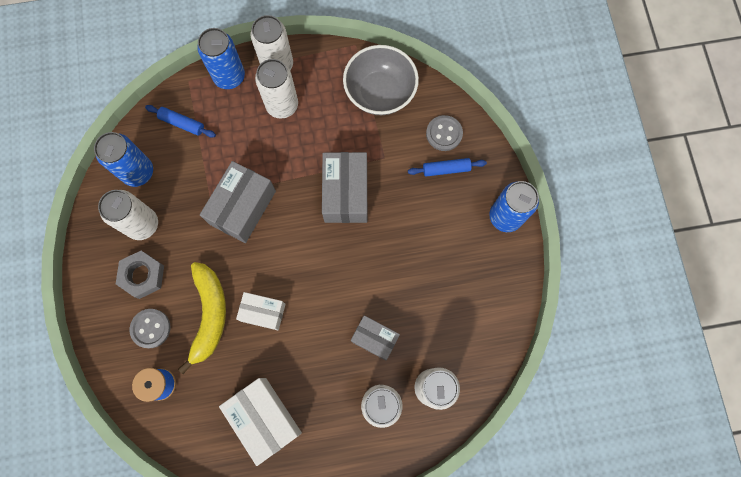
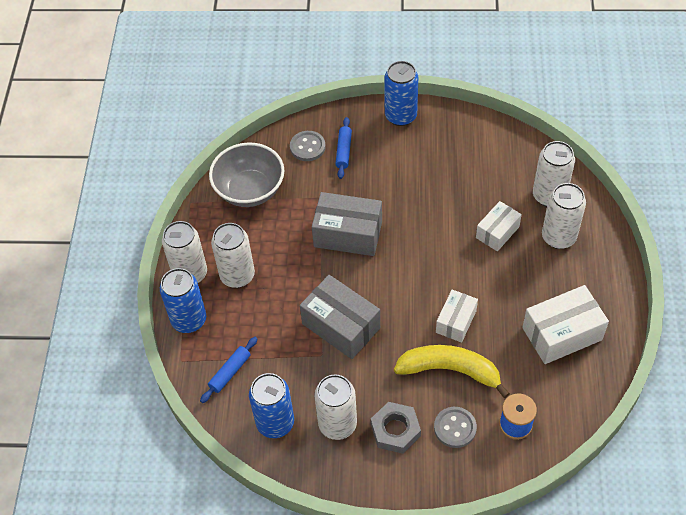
camera: 75 degrees left, 20 degrees down
(375, 338) = (497, 232): grey box -> white box

